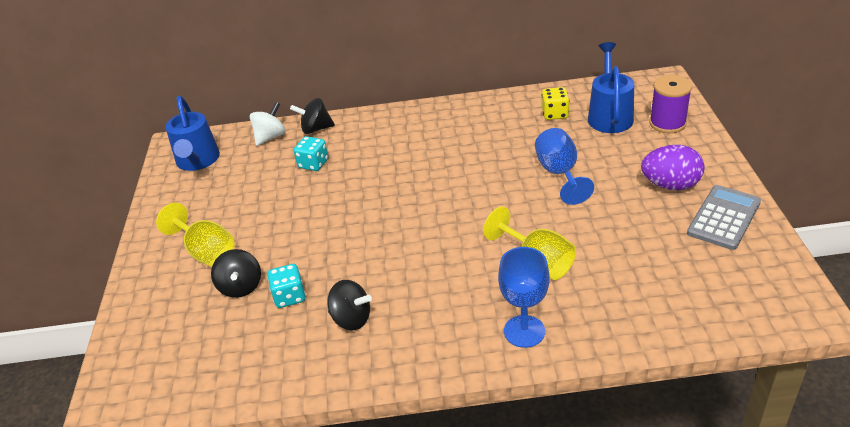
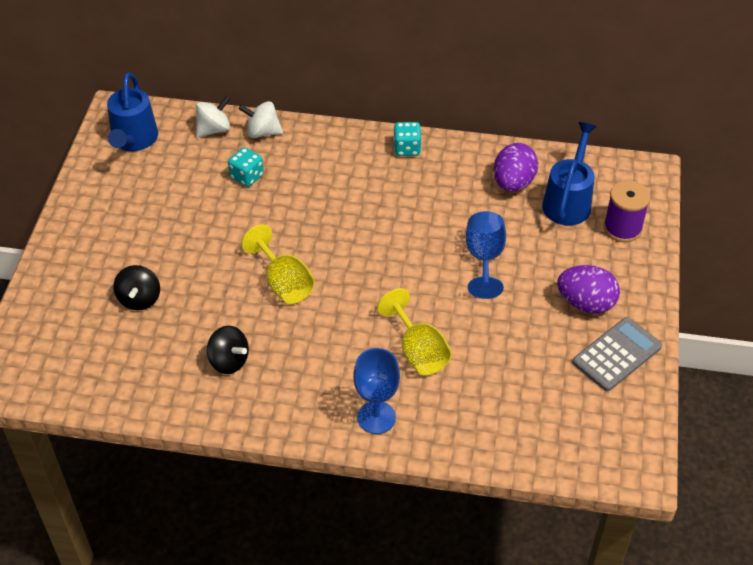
camera: 10 degrees right, 10 degrees up
(206, 252) = (117, 251): yellow goblet -> yellow goblet (284, 283)
(289, 296) = (181, 322): turquoise dice -> turquoise dice (407, 148)
(315, 129) = (262, 132): black spinning top -> white spinning top
(555, 114) = (513, 183): yellow dice -> purple egg

